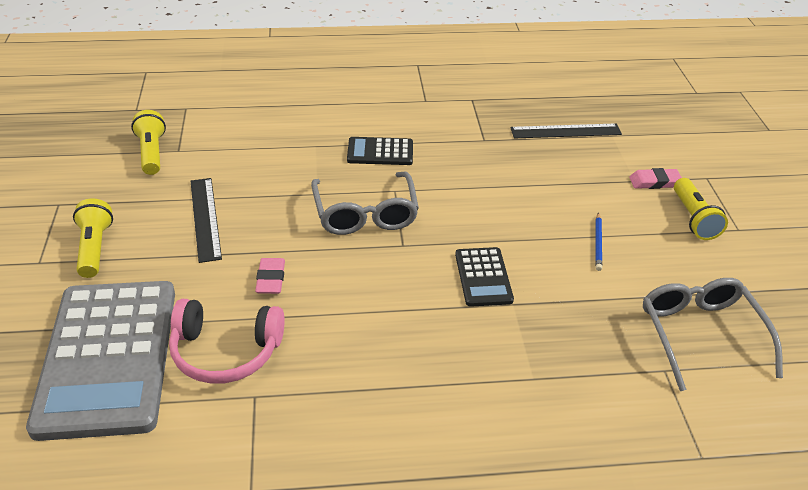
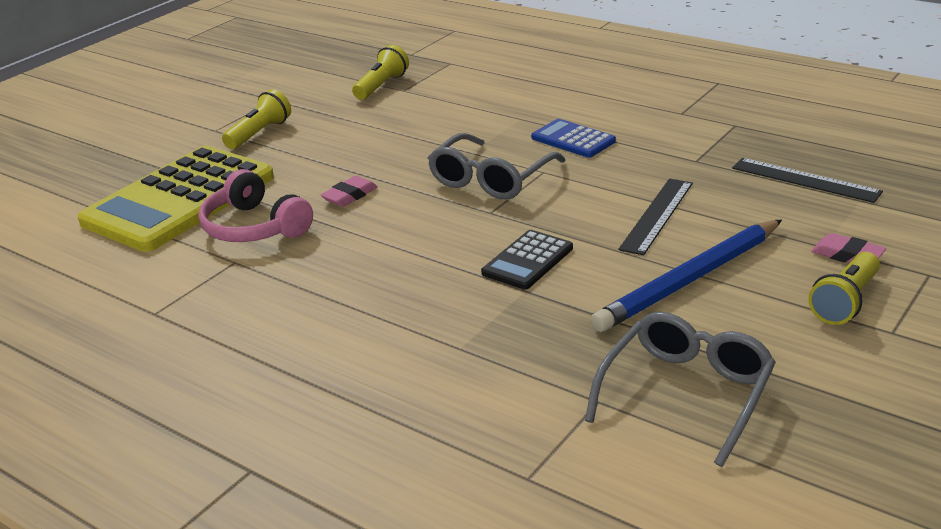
camera: 45 degrees right, 10 degrees down
(108, 357) = (179, 200): grey calculator -> yellow calculator
(205, 218) = (359, 140): black ruler -> black ruler (657, 215)
(380, 152) = (573, 139): black calculator -> blue calculator
(598, 243) = (690, 280): blue pencil -> blue pencil, size x2.45

